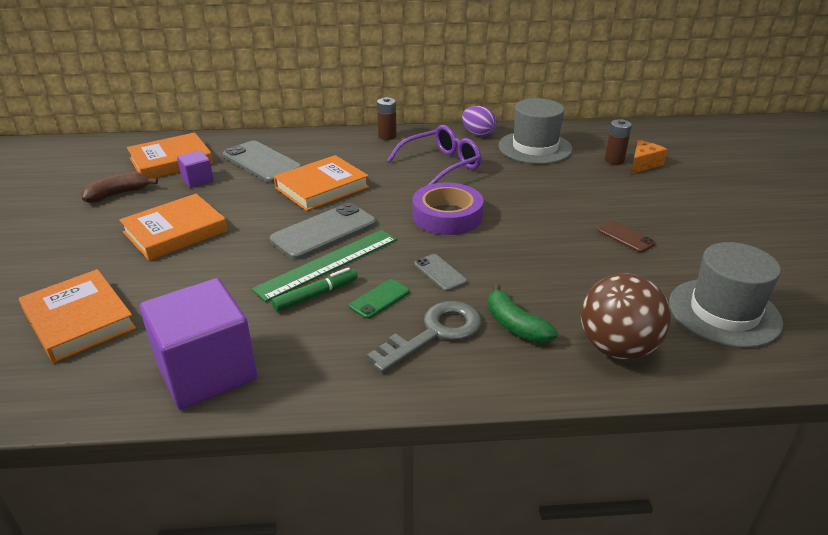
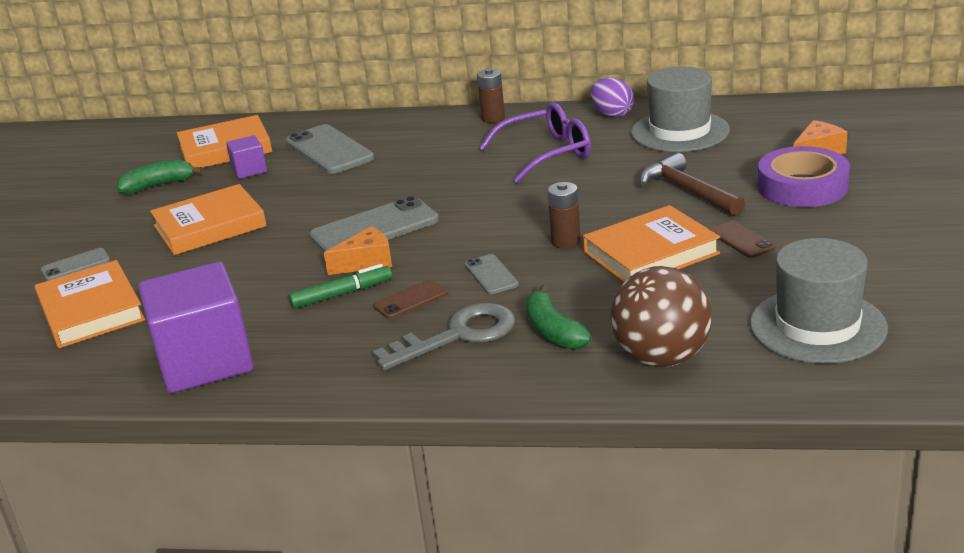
camera: 15 degrees right, 5 degrees down
(54, 273) = (75, 265): none -> grey phone
(118, 194) = (158, 185): brown banana -> green banana
(321, 187) = (389, 179): orange book -> orange book (650, 253)
(328, 263) = (366, 262): green ruler -> orange cheese
(379, 299) = (410, 300): green phone -> brown phone
(447, 216) = (527, 213): purple tape -> purple tape (802, 186)
(564, 196) = (688, 191): none -> brown hammer
(614, 160) = (779, 147): brown battery -> brown battery (566, 241)

